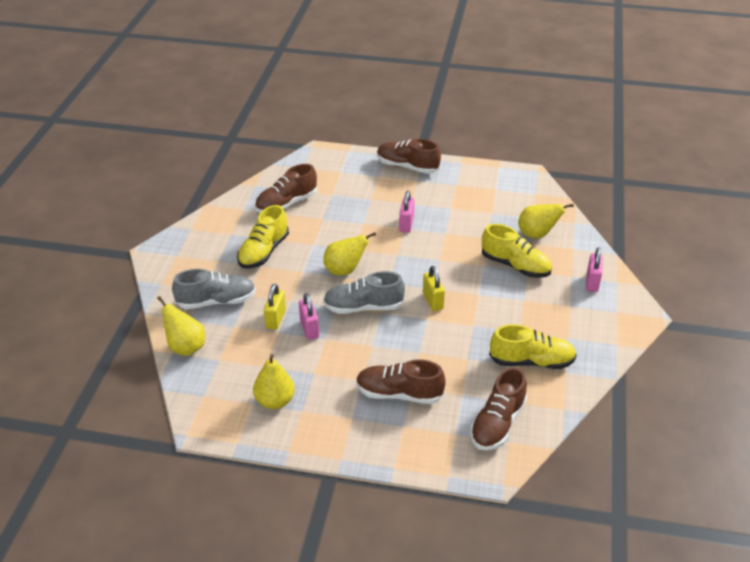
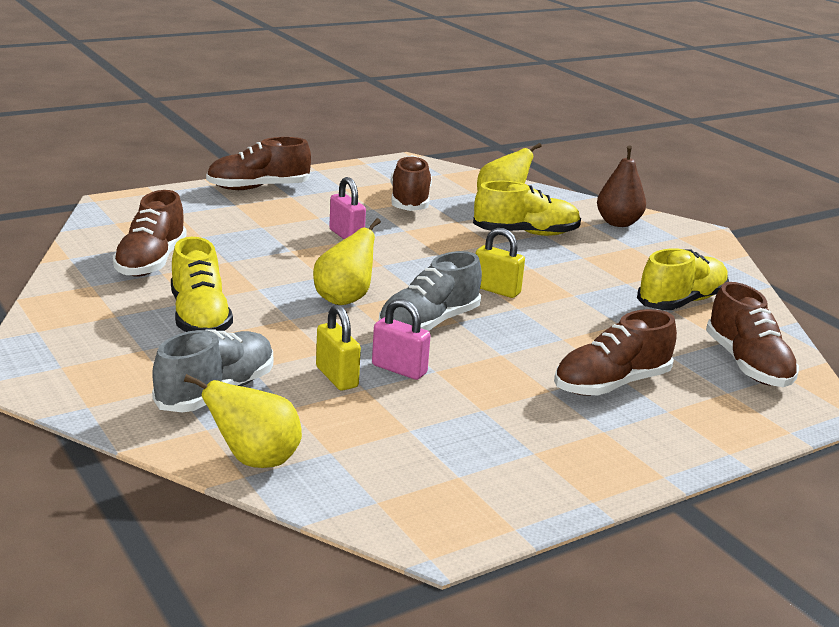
camera: 45 degrees left, 15 degrees down
(275, 401) = (485, 459): yellow pear -> none
(481, 210) = (410, 201): none -> brown shoe
(592, 282) = (618, 223): pink padlock -> brown pear

